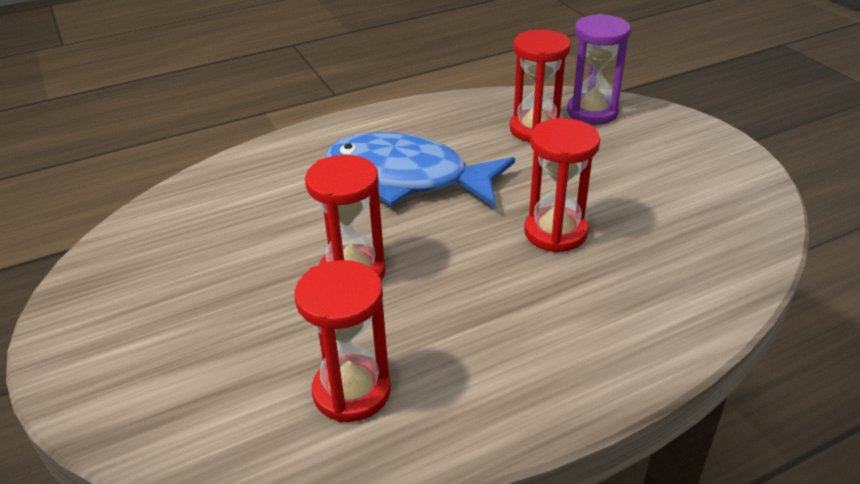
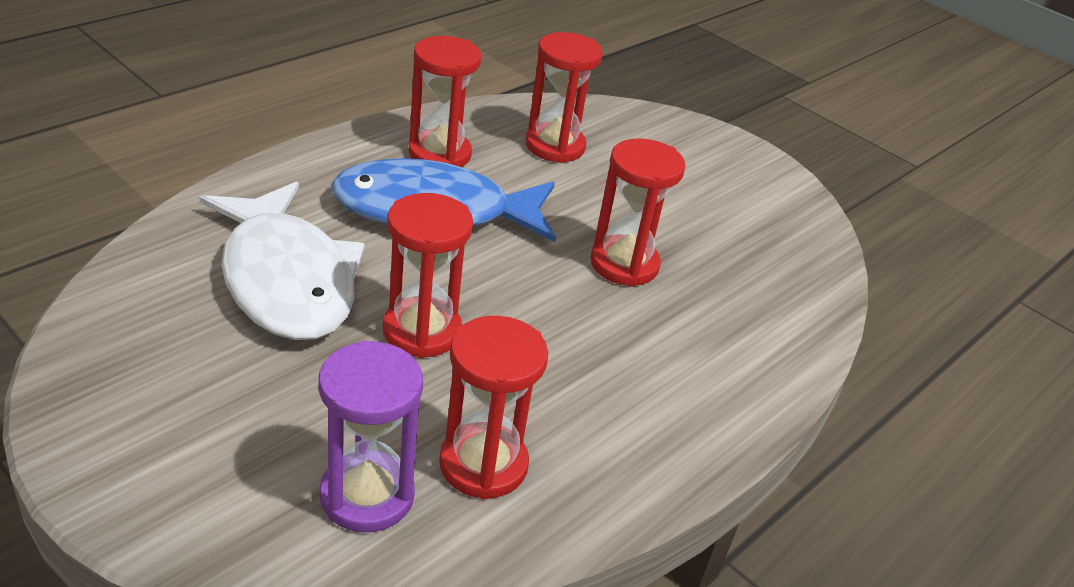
camera: 25 degrees left, 0 degrees up
(266, 222) = (286, 279): none -> white fish
(433, 131) = (439, 154): none -> red hourglass
(592, 112) = (607, 123): purple hourglass -> purple hourglass (367, 496)

